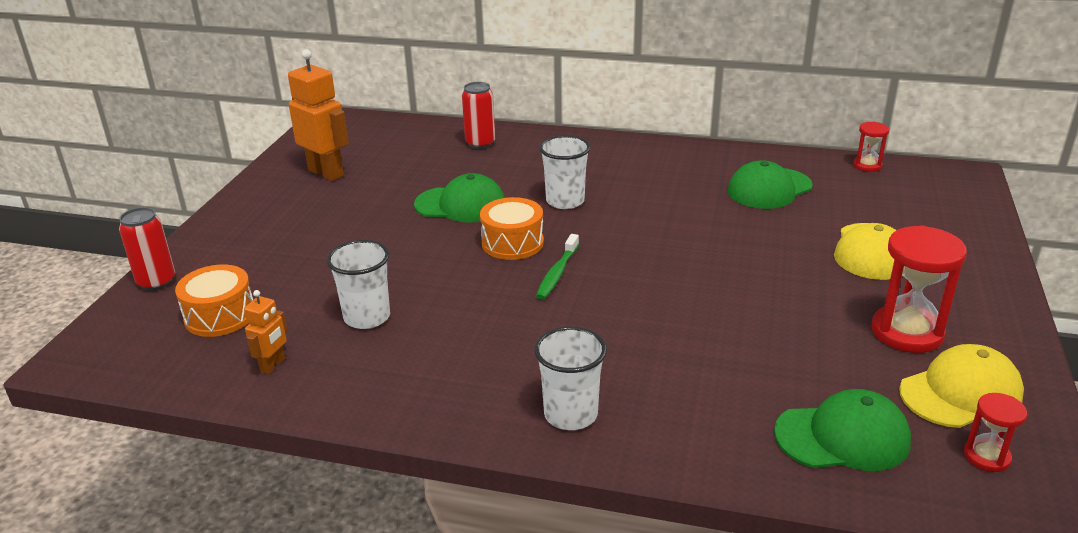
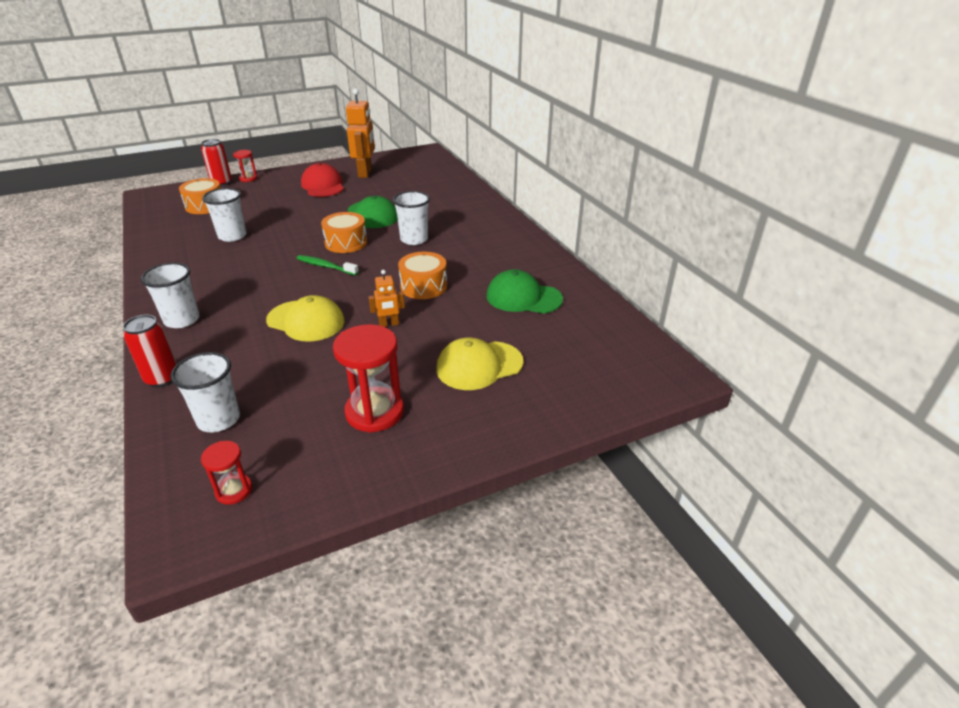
camera: 50 degrees right, 5 degrees up
(273, 365) = (173, 232): orange robot -> orange robot (389, 324)
(314, 210) = (323, 185): none -> red cap
(480, 144) = (452, 193): red can -> red can (162, 378)
(557, 273) = (325, 266): green toothbrush -> green toothbrush turned 45 degrees clockwise
(683, 230) = (423, 286): none -> orange drum
(842, 437) = (218, 419): green cap -> white cup
(867, 165) = (622, 325): red hourglass -> red hourglass (248, 178)
(961, 392) = (310, 458): yellow cap -> yellow cap (306, 321)

